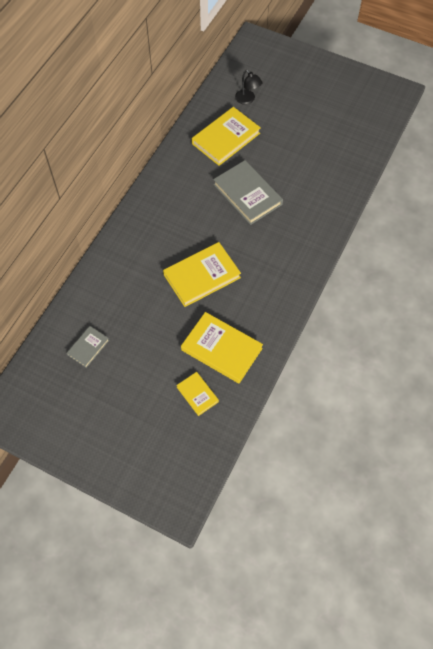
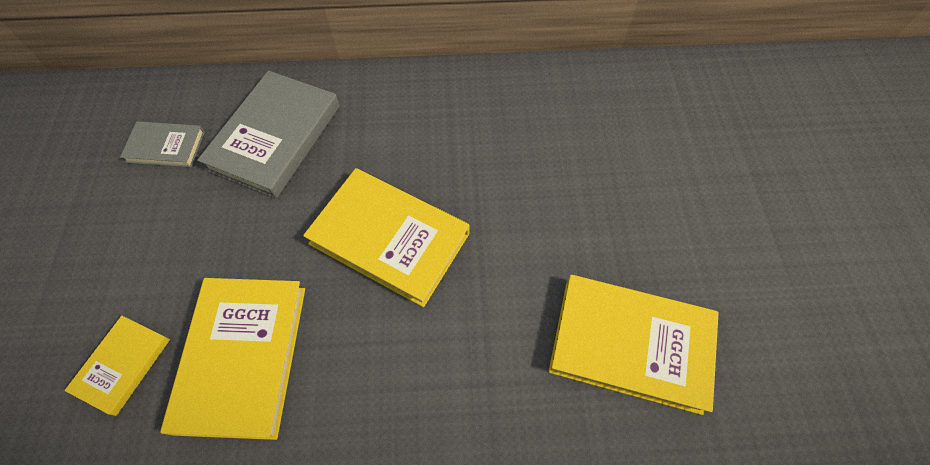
camera: 60 degrees right, 0 degrees up
(226, 138) = (703, 127): yellow book -> yellow book (630, 344)
(247, 100) = (814, 118): black lamp -> none
(247, 194) = (616, 222): grey book -> grey book (275, 137)

